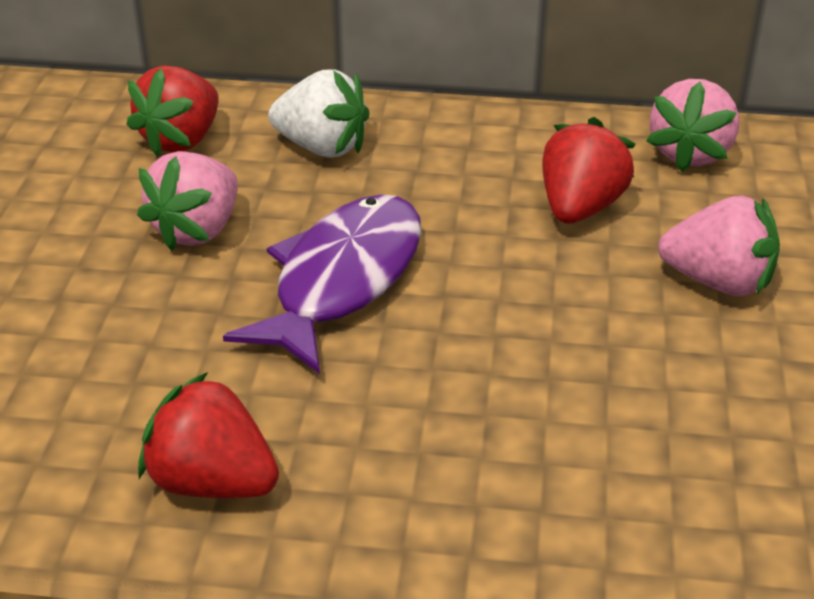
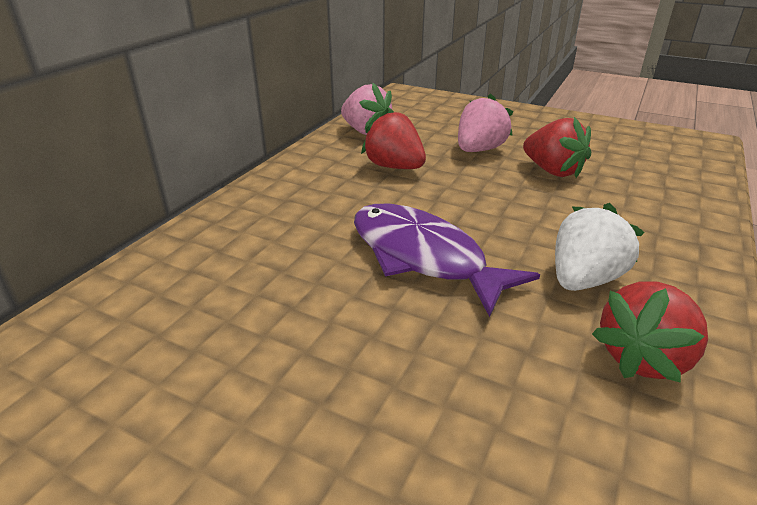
camera: 70 degrees left, 5 degrees down
(181, 140) = (170, 302): red strawberry -> red strawberry (552, 171)
(197, 230) = (316, 315): pink strawberry -> none
(322, 147) = (252, 236): white strawberry -> white strawberry (584, 279)

